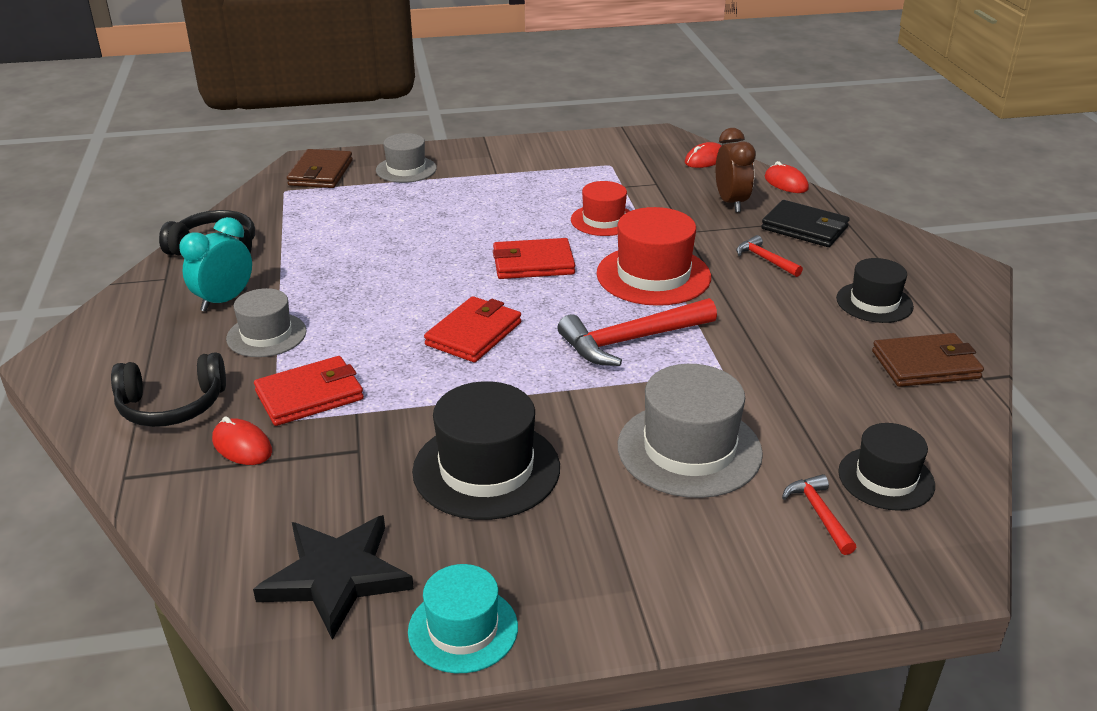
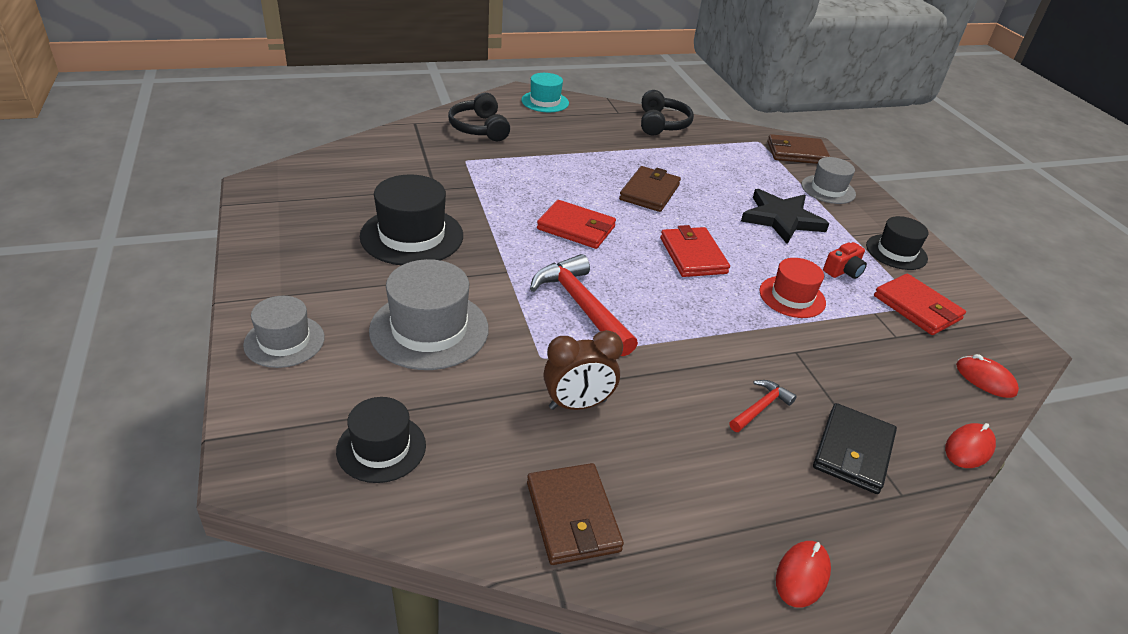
camera: 80 degrees right, 5 degrees up
(224, 301) = (596, 133): turquoise clock -> none
(242, 446) = (440, 152): red mouse -> red mouse (802, 575)
(266, 335) = (558, 150): grey hat -> grey hat (284, 341)
(310, 395) = (492, 169): red wallet -> red wallet (917, 308)
(336, 577) = (320, 188): black star -> black star (781, 219)
(395, 275) = (649, 192): none -> brown wallet
(463, 629) = (265, 230): turquoise hat -> turquoise hat (545, 102)
(559, 188) = (843, 271): none -> red camera
(653, 275) = (697, 324): red hat -> none
(731, 203) = (883, 392): brown clock -> brown clock (577, 404)
(819, 514) = (341, 396): red hammer -> none
(874, 302) = (696, 492): black hat -> black hat (896, 252)

